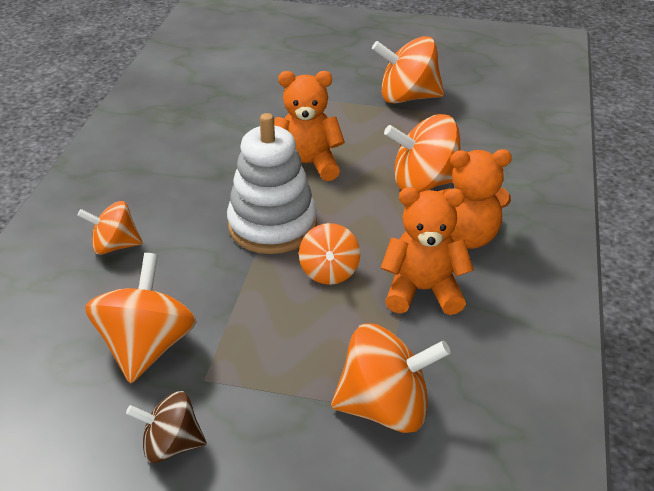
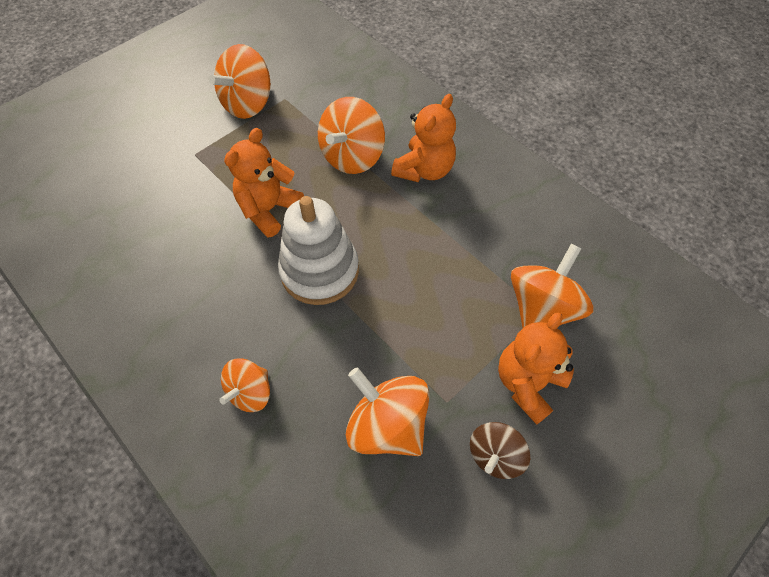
camera: 55 degrees left, 20 degrees up
(329, 272) = (397, 265): orange spinning top -> none
(423, 290) = (456, 225): orange teddy bear -> orange teddy bear (528, 383)

